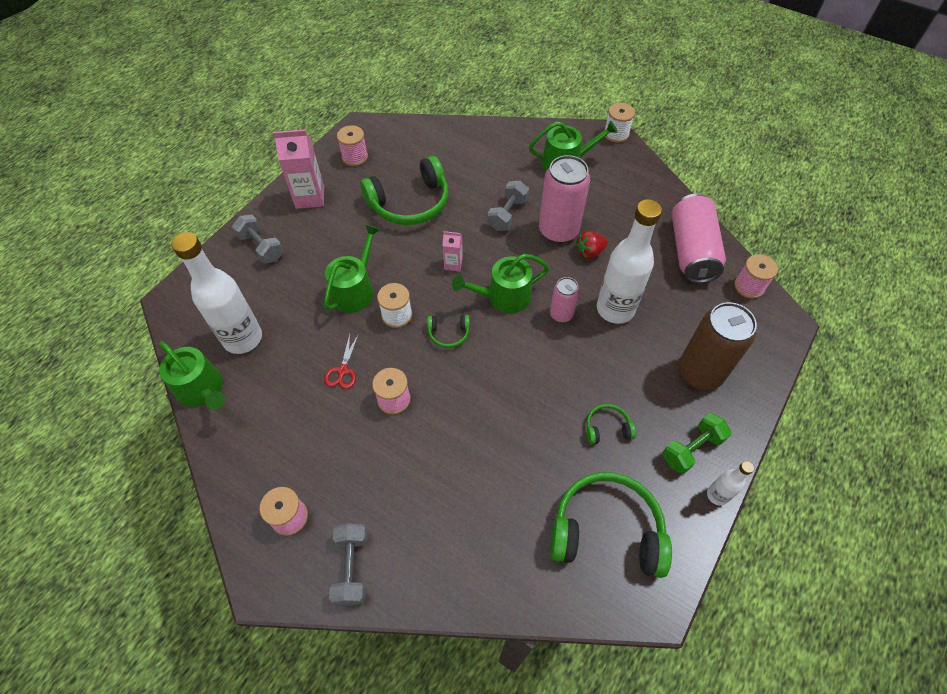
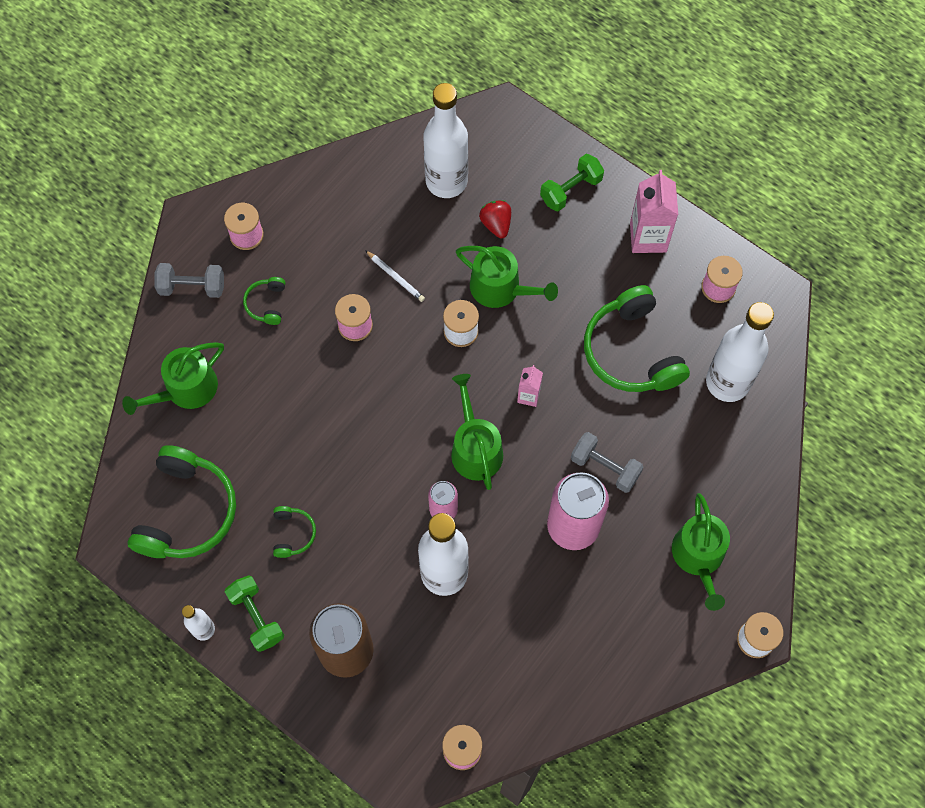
camera: 95 degrees right, 10 degrees up
(202, 389) = (389, 151): green watering can -> green watering can (185, 390)
(261, 247) = (570, 190): grey dumbbell -> green dumbbell
(343, 370) = (395, 277): red scissors -> white pencil
(432, 150) = (727, 382): none -> white bottle
(448, 334) = (430, 384): green headphones -> green headphones (266, 304)
(589, 252) = (534, 559): red strawberry -> red strawberry (496, 224)
(691, 251) = (526, 691): pink can -> none

